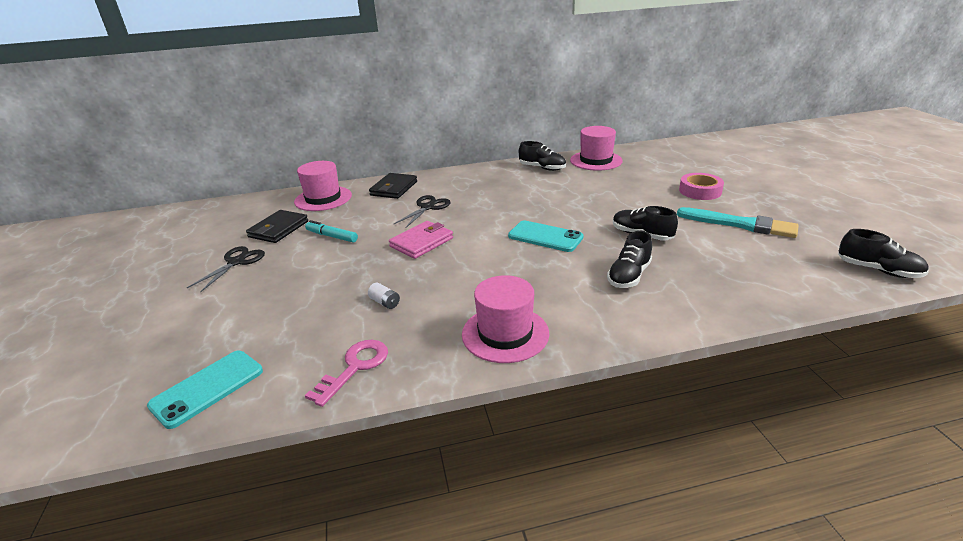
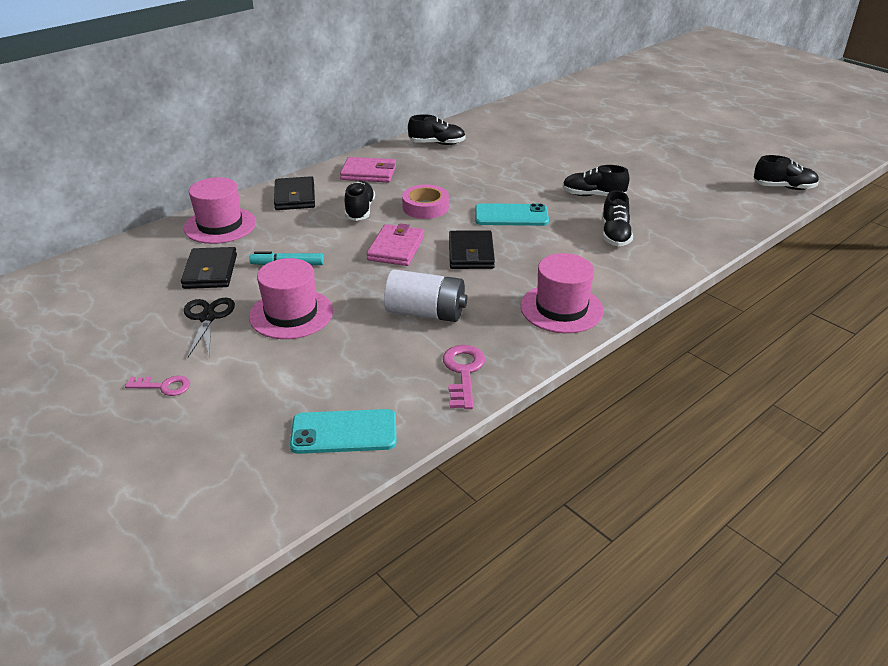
camera: 30 degrees left, 5 degrees up
(150, 305) = (164, 386): none -> pink key
(207, 388) = (344, 432): turquoise phone -> turquoise phone turned 75 degrees clockwise
(385, 302) = (425, 313): white battery -> white battery, size x2.34
(427, 207) = (360, 210): black scissors -> black shoe
(465, 181) = (368, 173): none -> pink wallet
(476, 261) = (471, 253): none -> black wallet
(596, 160) = (483, 126): pink hat -> pink hat (291, 314)
(700, 191) = (606, 142): pink tape -> pink tape (425, 207)
(740, 224) = (663, 169): turquoise brush -> none

